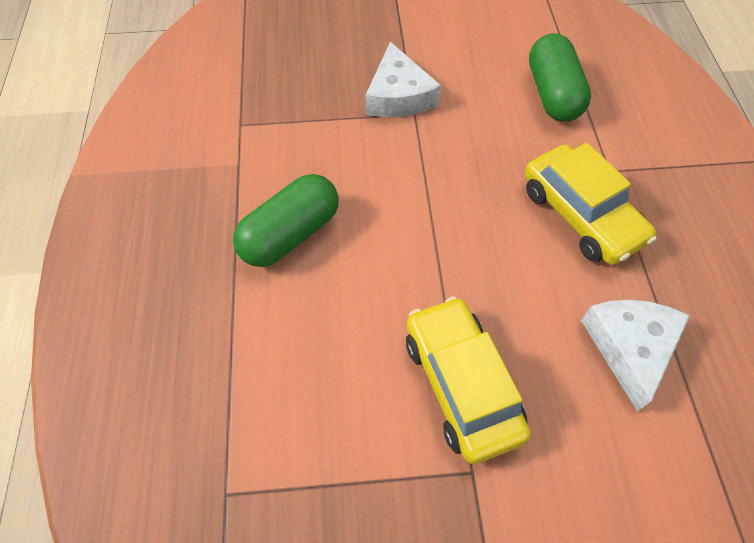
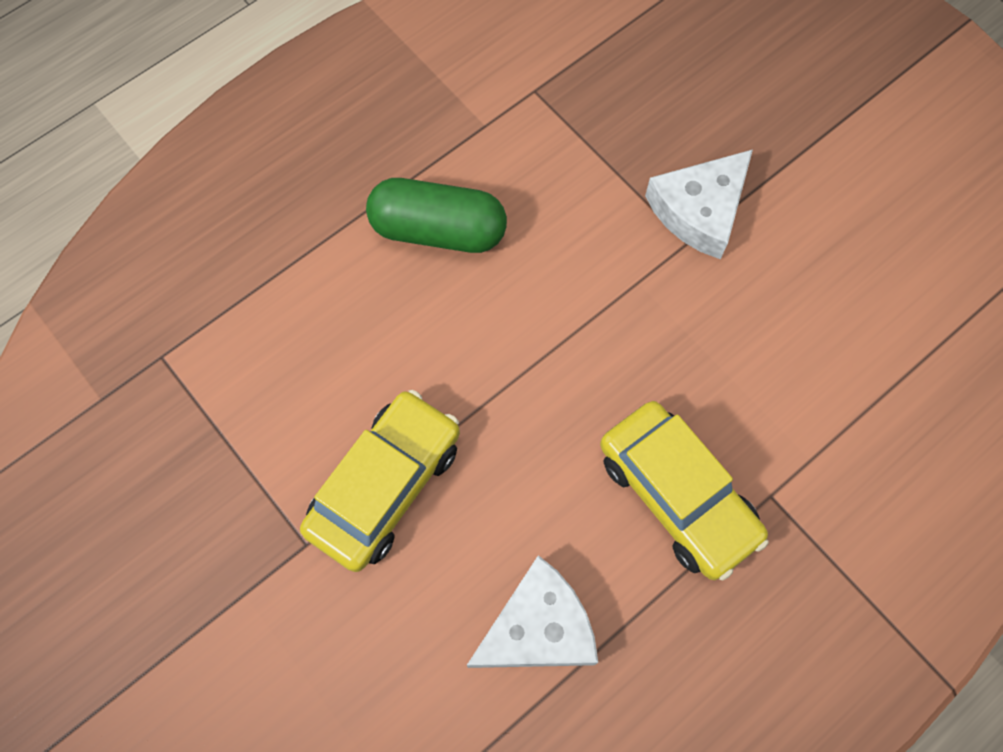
camera: 55 degrees right, 10 degrees up
(552, 94) = (843, 371): green capsule -> none
(581, 215) = (677, 495): yellow car -> yellow car turned 60 degrees counterclockwise

